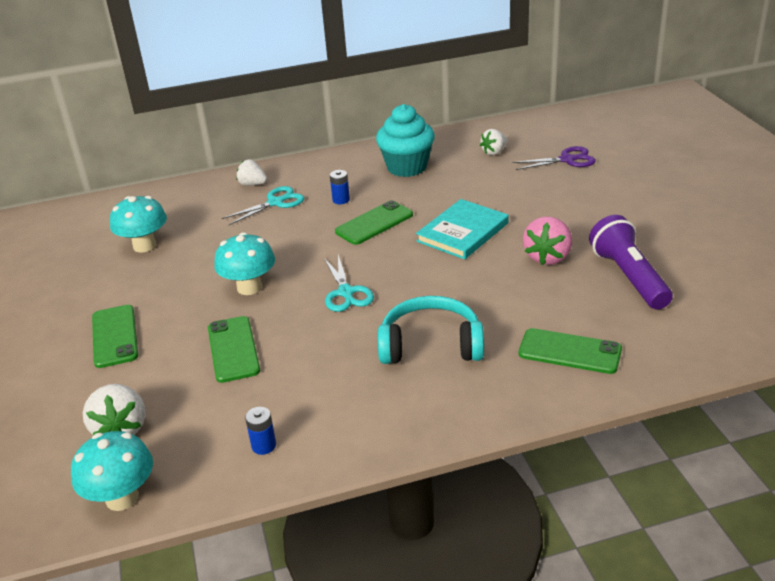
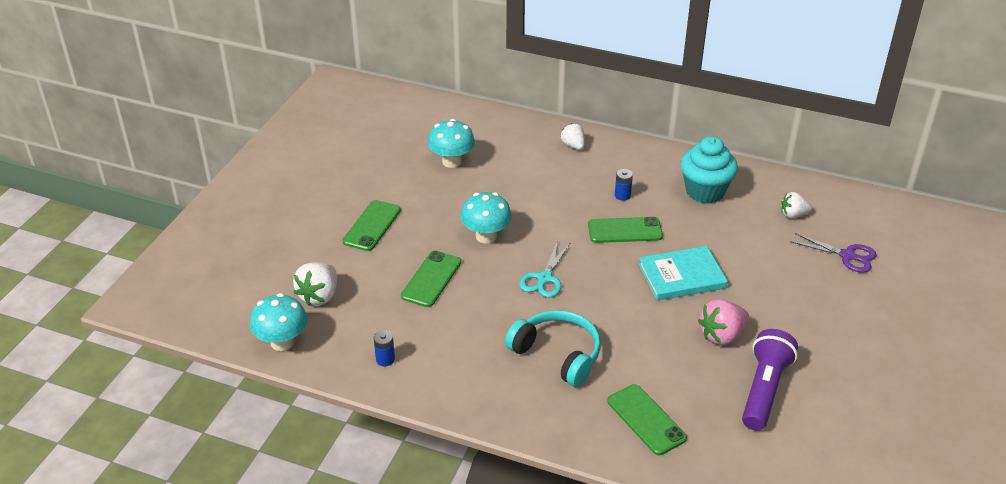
camera: 35 degrees right, 5 degrees up
(275, 202) = (573, 172): turquoise scissors -> none

